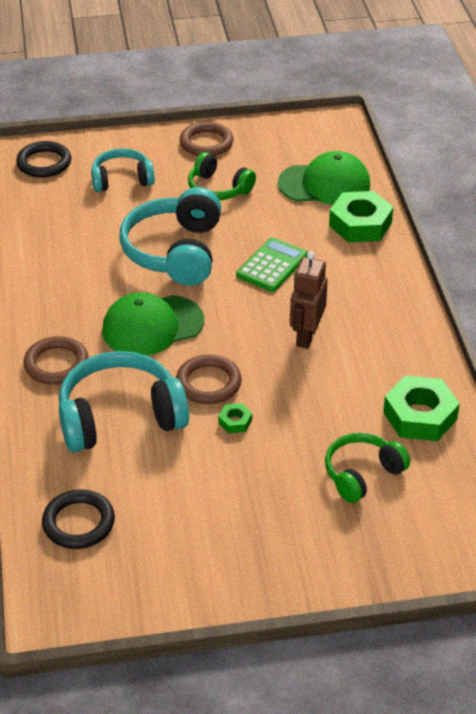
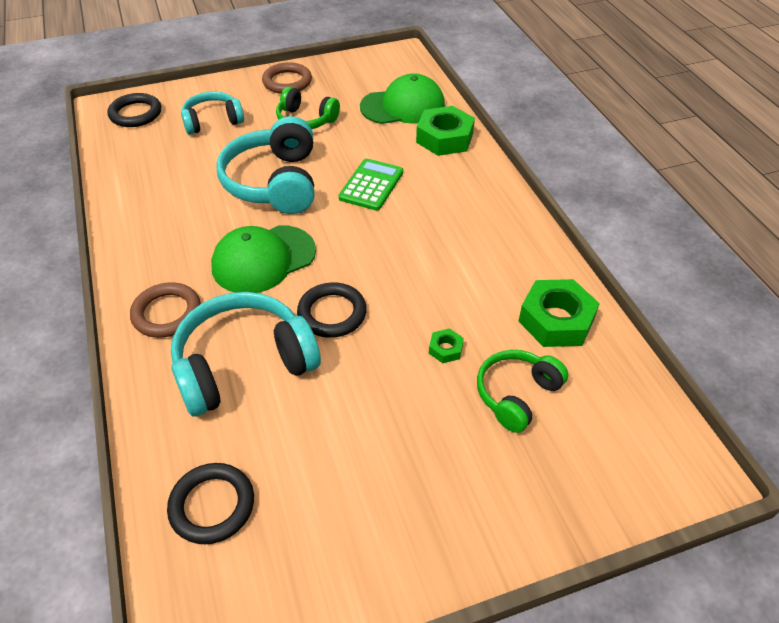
camera: 10 degrees left, 5 degrees up
(208, 383) = (332, 313): brown ring -> black ring
(235, 422) = (368, 353): green nut -> green nut (445, 349)
(306, 336) = (420, 250): brown robot -> none

